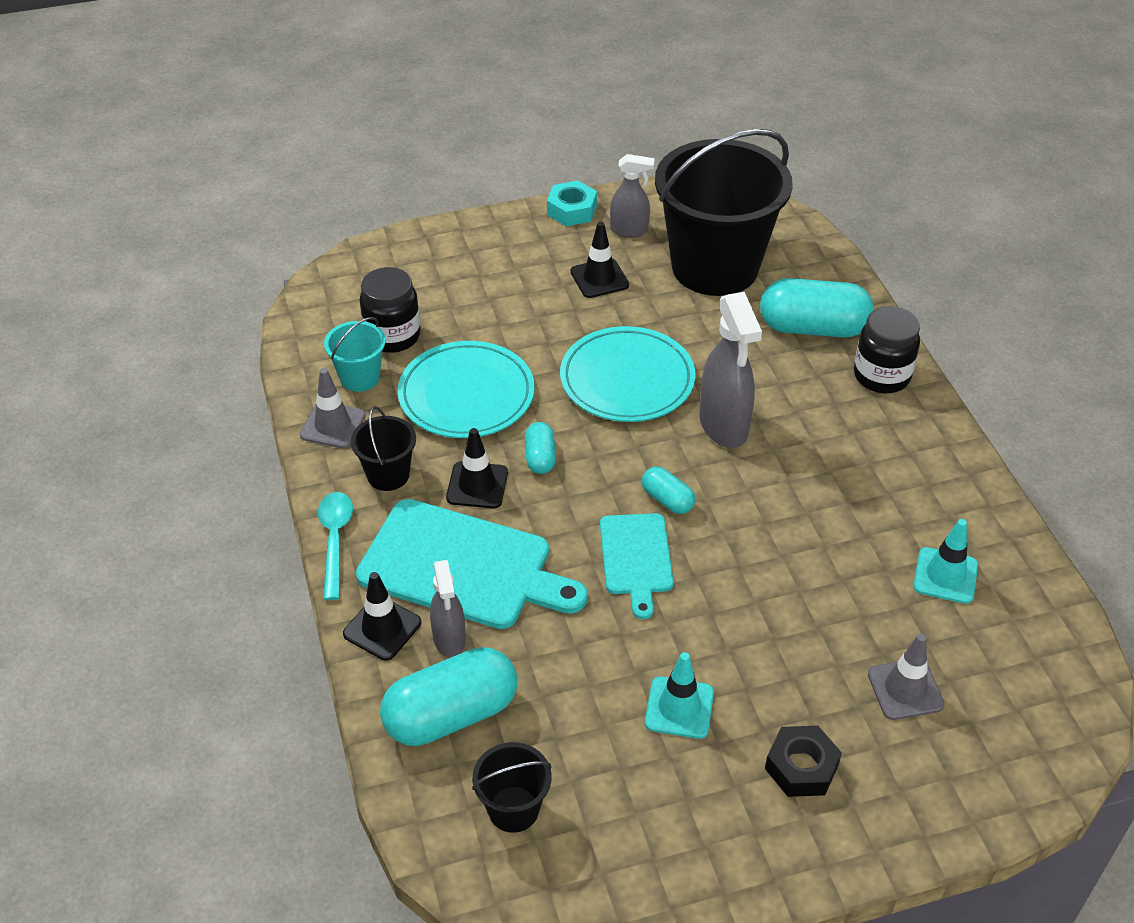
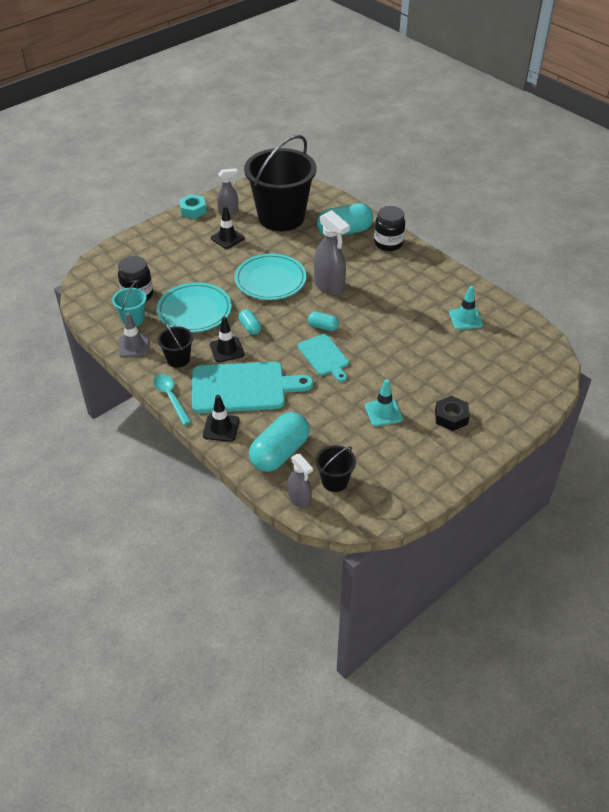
camera: 25 degrees left, 0 degrees up
(449, 639) = (257, 421): grey spray bottle -> grey spray bottle (300, 500)
(905, 689) = (476, 370): grey traffic cone -> none

